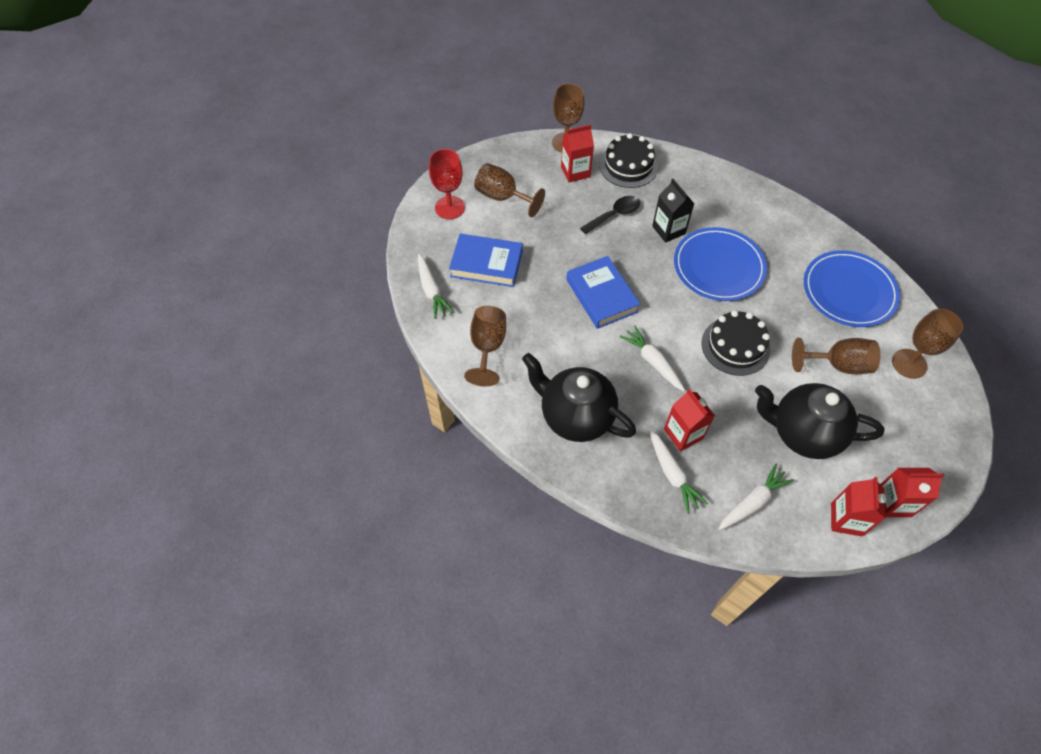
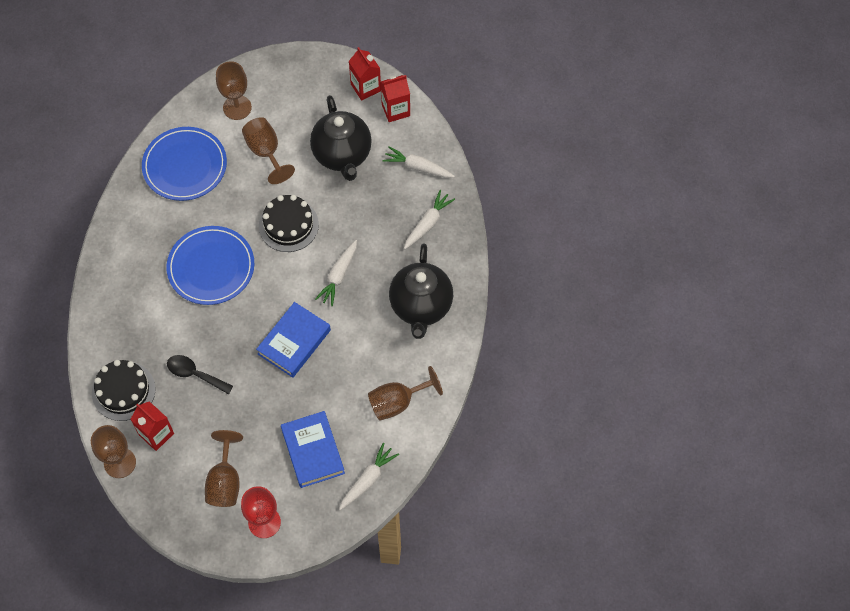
camera: 120 degrees left, 5 degrees up
(668, 230) = (189, 322): black carton -> none
(683, 434) = (390, 229): red carton -> none

